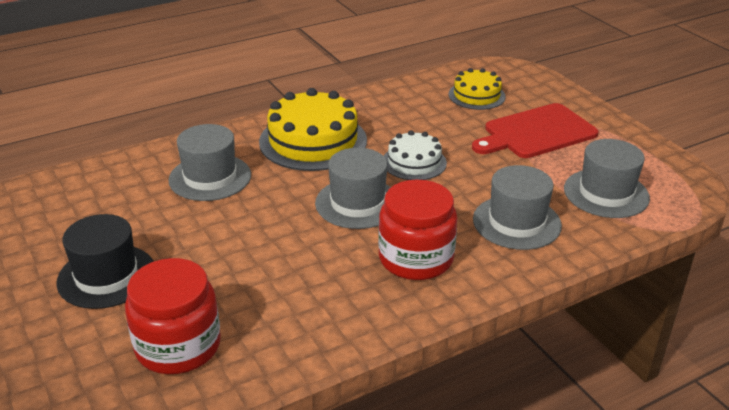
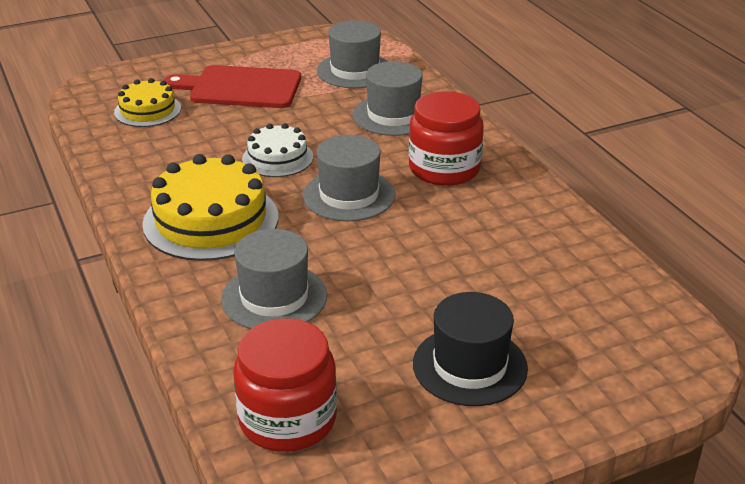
camera: 85 degrees left, 0 degrees up
(178, 346) = (578, 305): red jar -> red jar (287, 419)
(536, 133) = (240, 88): red cutting board -> red cutting board turned 120 degrees clockwise

